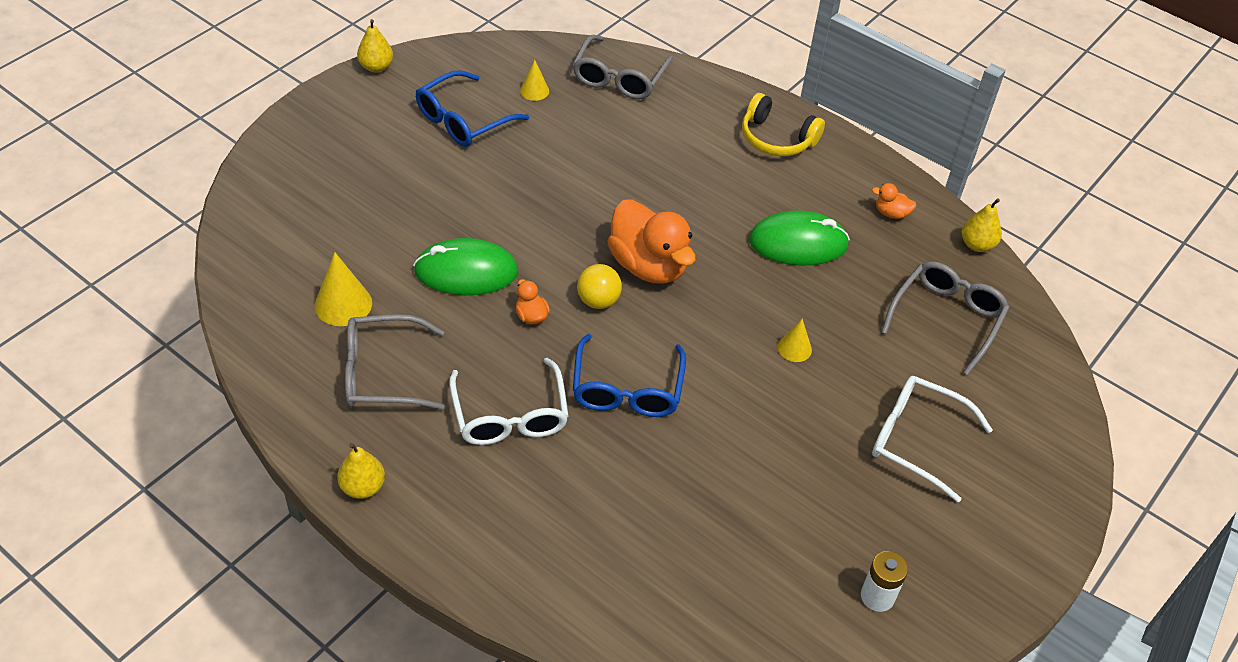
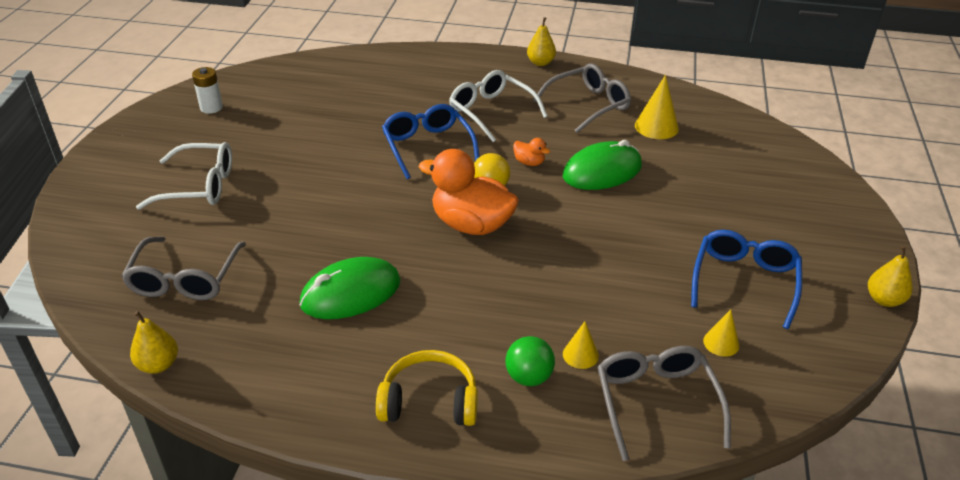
camera: 155 degrees right, 10 degrees down
(694, 125) = (529, 377): none -> green ball
(794, 348) = (317, 210): yellow cone -> yellow cone (580, 355)
(891, 213) = (263, 363): orange duck -> none

